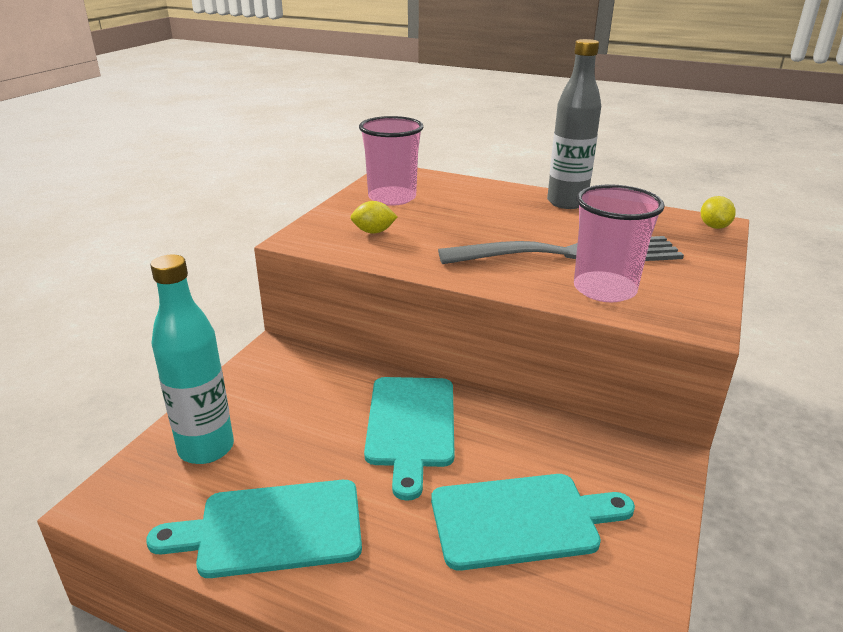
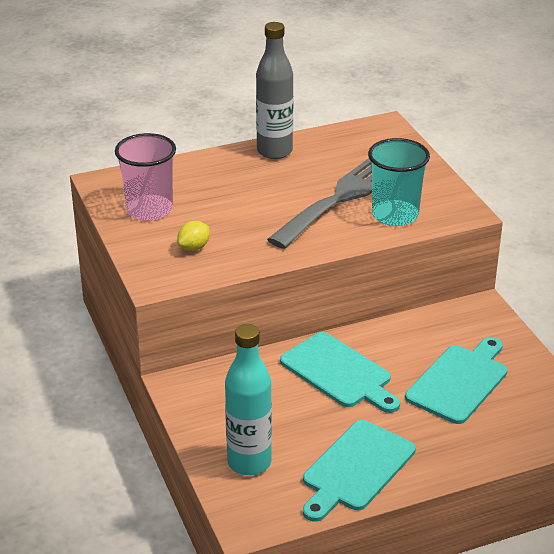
camera: 45 degrees left, 5 degrees up
(604, 289) = (395, 215): pink cup -> turquoise cup
(714, 227) = (388, 129): yellow lemon -> none

